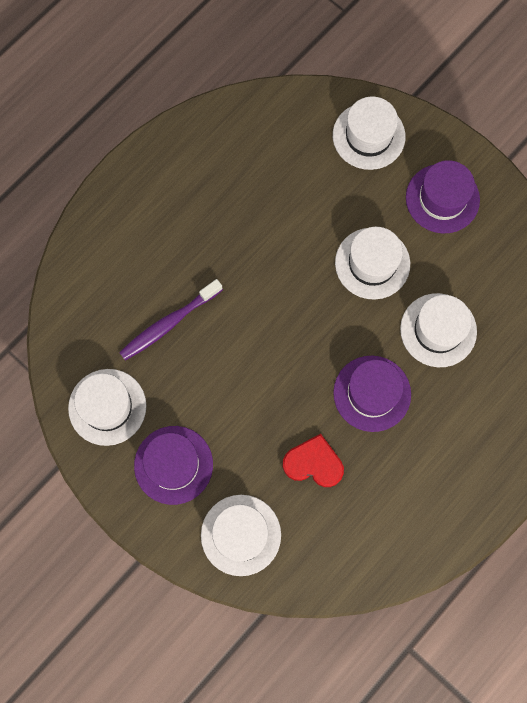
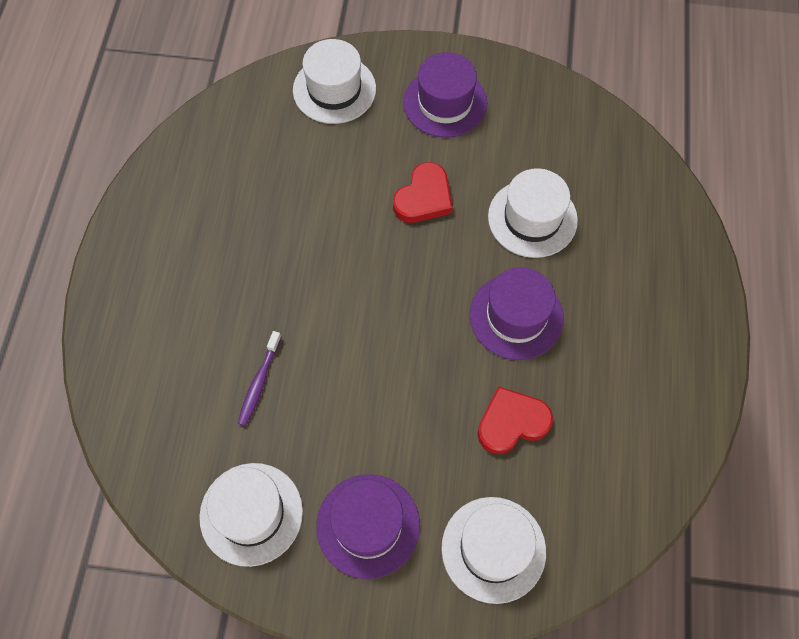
camera: 35 degrees left, 10 degrees down
(169, 323) = (259, 382): purple toothbrush -> purple toothbrush, size x0.65
(372, 263) = (424, 197): white hat -> red heart

